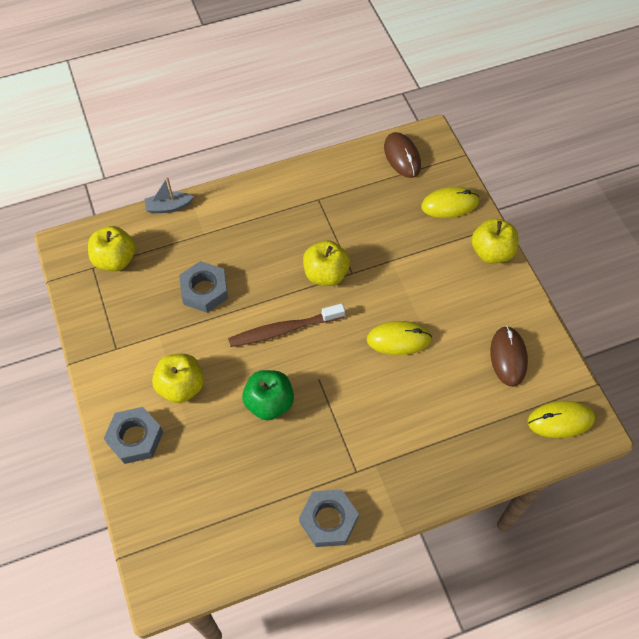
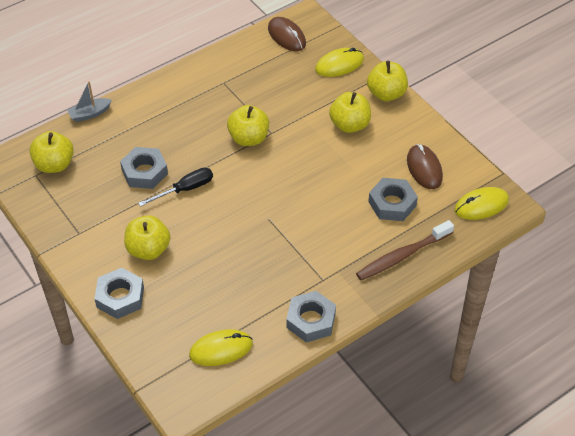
camera: 15 degrees left, 10 degrees down
(241, 321) = (185, 189): none -> black screwdriver
(269, 403) = (231, 245): green apple -> none
(284, 329) = (225, 187): brown toothbrush -> brown toothbrush (402, 256)
(398, 339) = (327, 174): yellow mouse -> yellow mouse (221, 349)
(440, 282) = (349, 125): none -> yellow apple
(459, 393) = (392, 203): none -> grey nut

